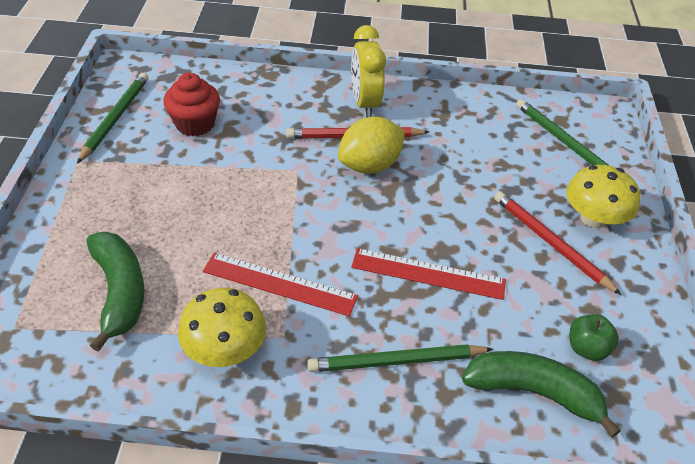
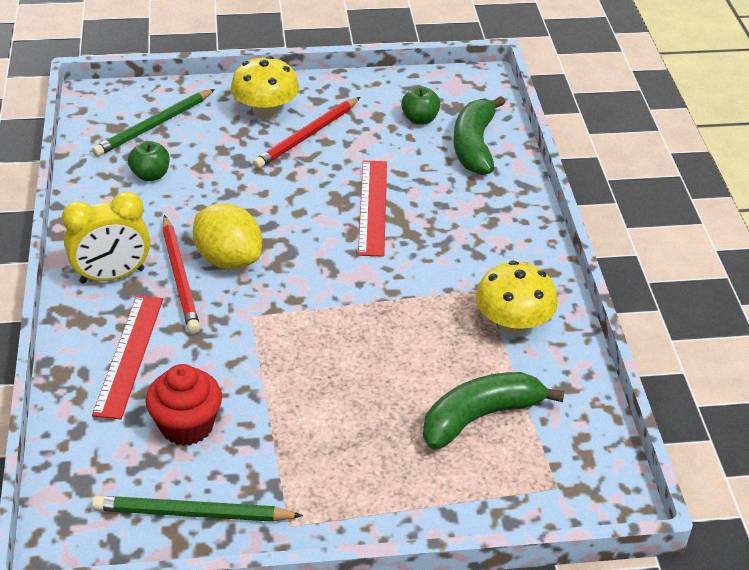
camera: 100 degrees left, 5 degrees down
(279, 284) = (423, 301): red ruler -> red ruler (129, 355)
(397, 361) = (478, 218): green pencil -> none
(490, 133) = (150, 175): none -> green apple

